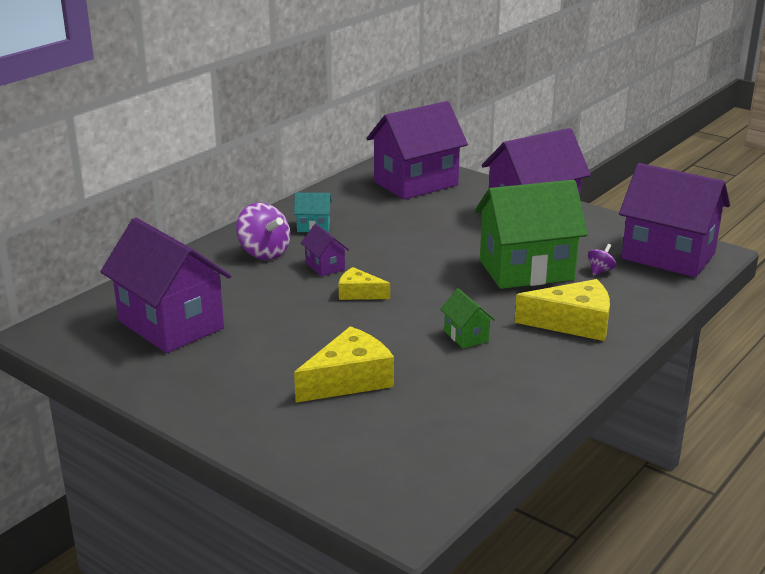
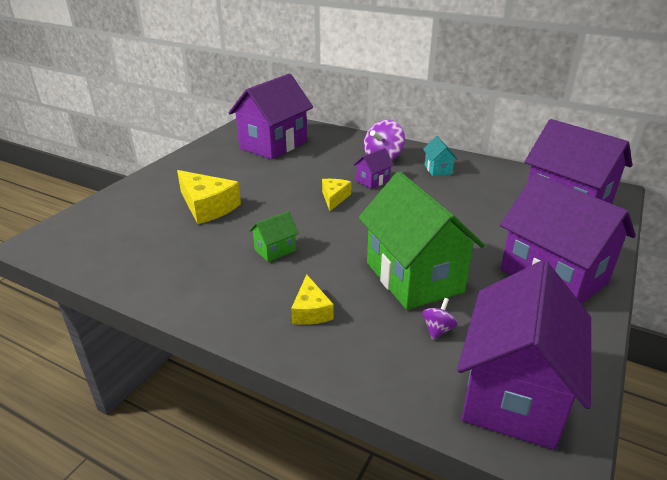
camera: 80 degrees right, 5 degrees up
(573, 323) = (311, 311): yellow cheese -> yellow cheese, size x0.59
(600, 271) = (438, 330): purple spinning top -> purple spinning top turned 90 degrees counterclockwise

